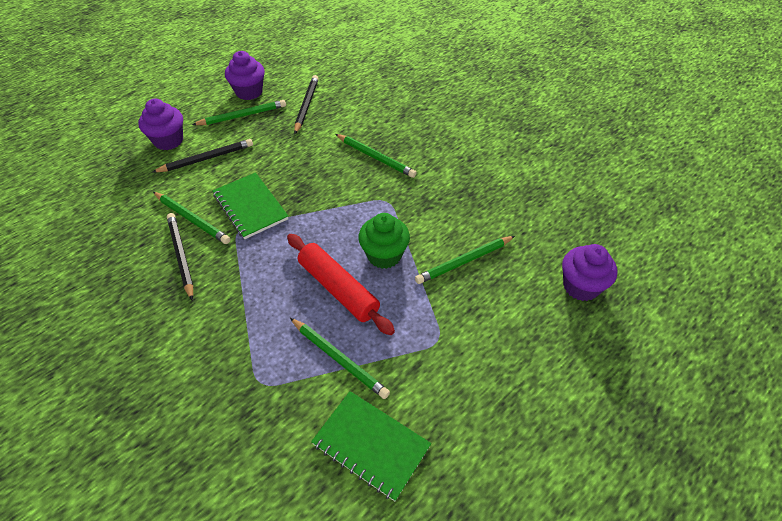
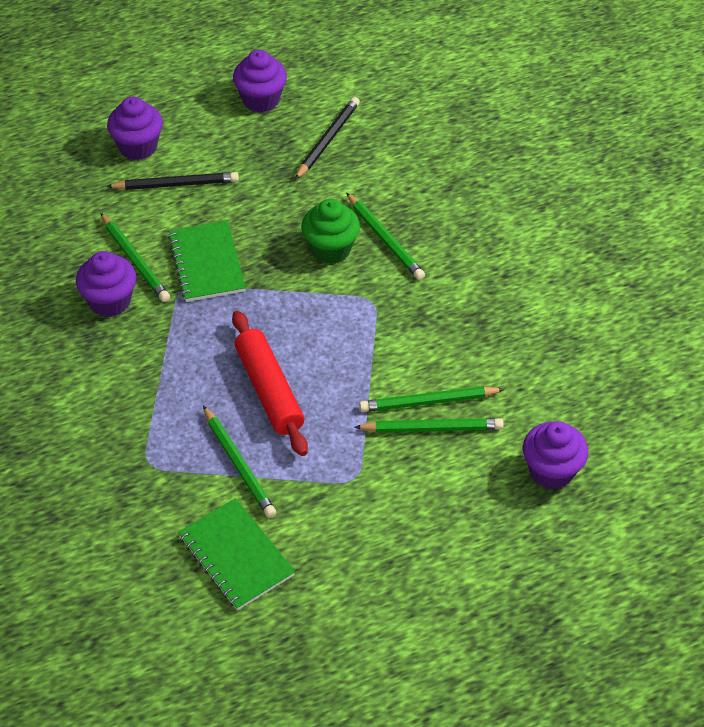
camera: 20 degrees right, 0 degrees up
(181, 256) = (110, 301): black pencil -> purple cupcake
(242, 115) = (240, 134): green pencil -> green pencil (432, 428)
(384, 255) = (338, 367): green cupcake -> green cupcake (330, 249)

